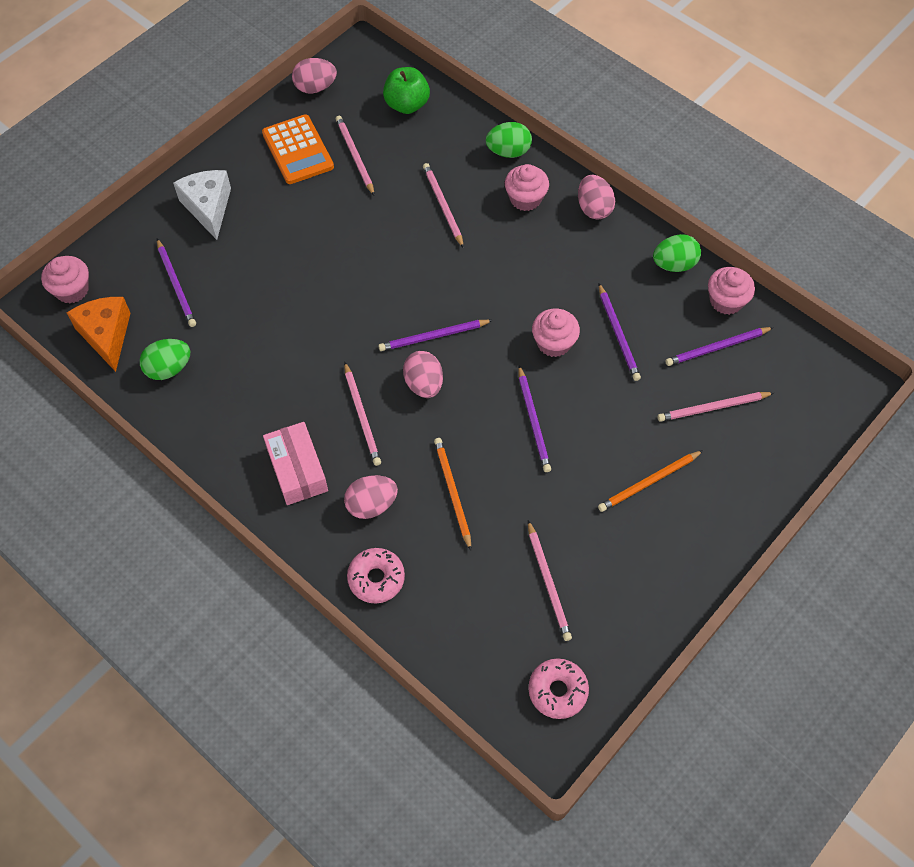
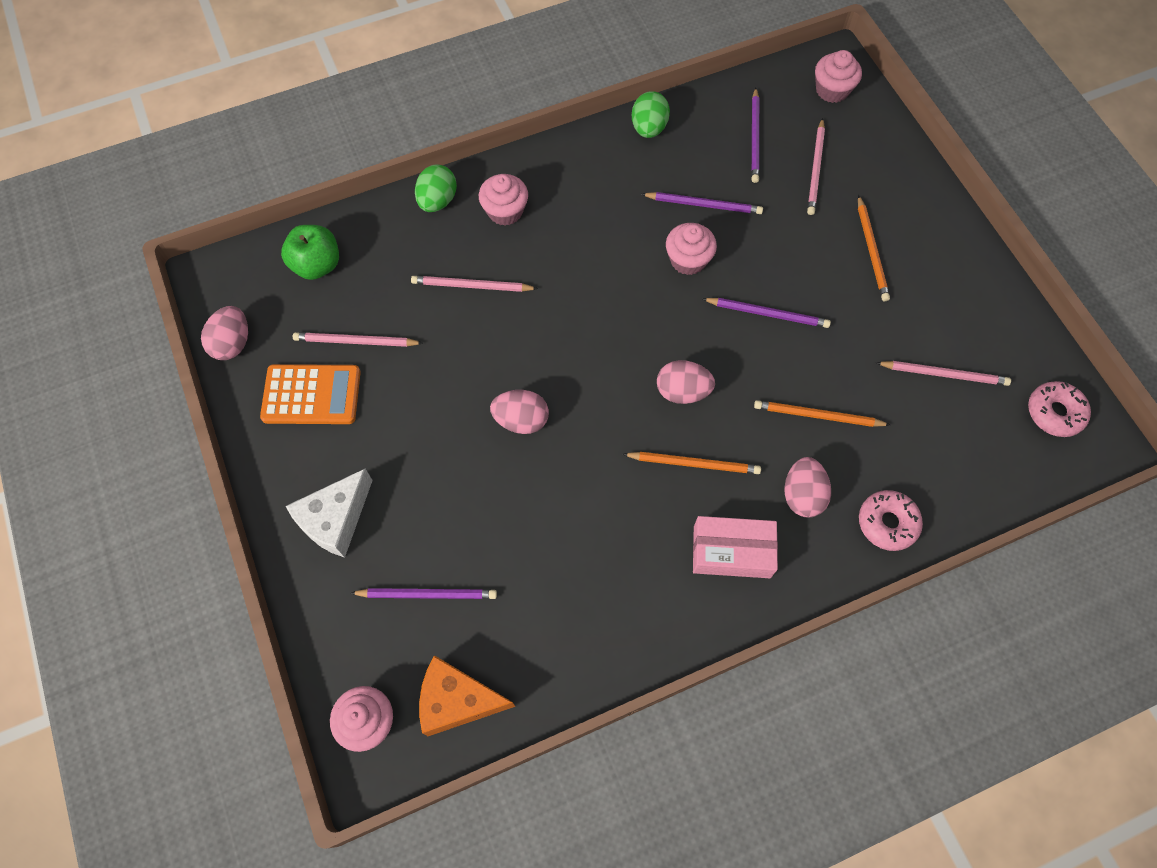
camera: 65 degrees left, 5 degrees up
(169, 368) = (540, 643): green egg -> none
(208, 207) = (335, 520): white cheese -> white cheese turned 60 degrees counterclockwise
(362, 416) = (694, 464): pink pencil -> orange pencil
(433, 336) = (629, 360): purple pencil -> none
(594, 208) = (549, 161): pink egg -> pink egg (521, 420)
(726, 301) = (708, 108): pink cupcake -> pink cupcake (832, 90)

